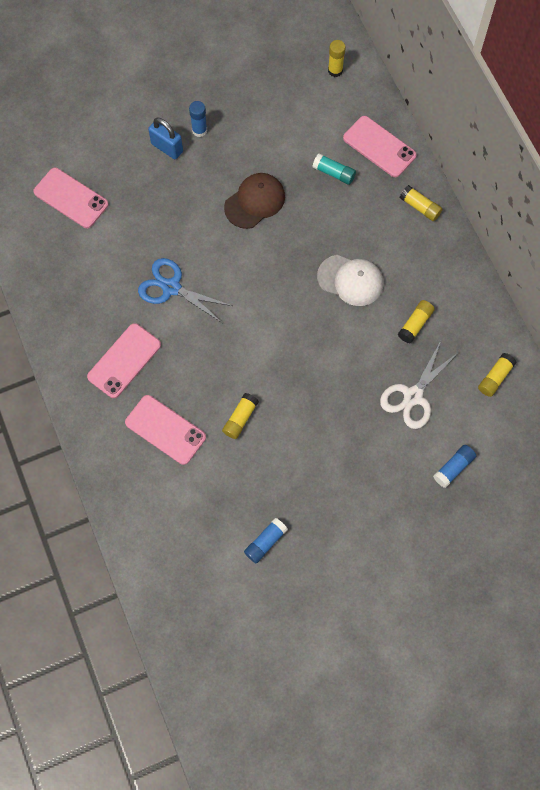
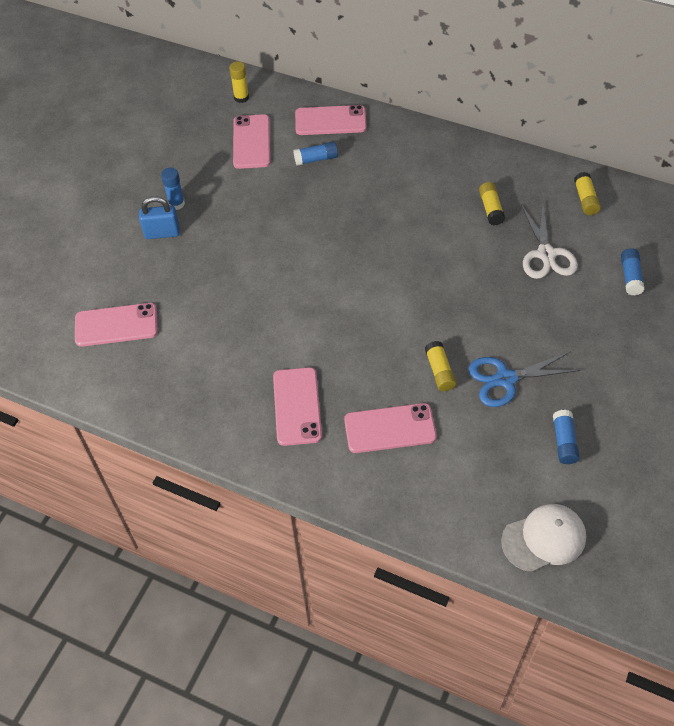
camera: 40 degrees left, 15 degrees down
(171, 287) = (276, 324): blue scissors -> blue scissors (505, 379)
(255, 202) = (276, 219): brown cap -> none
(303, 118) = (251, 142): none -> pink phone
(334, 173) = (316, 159): turquoise glue stick -> blue glue stick
(350, 280) = (410, 216): white cap -> white cap (544, 539)
(420, 207) = (404, 136): yellow glue stick -> none

